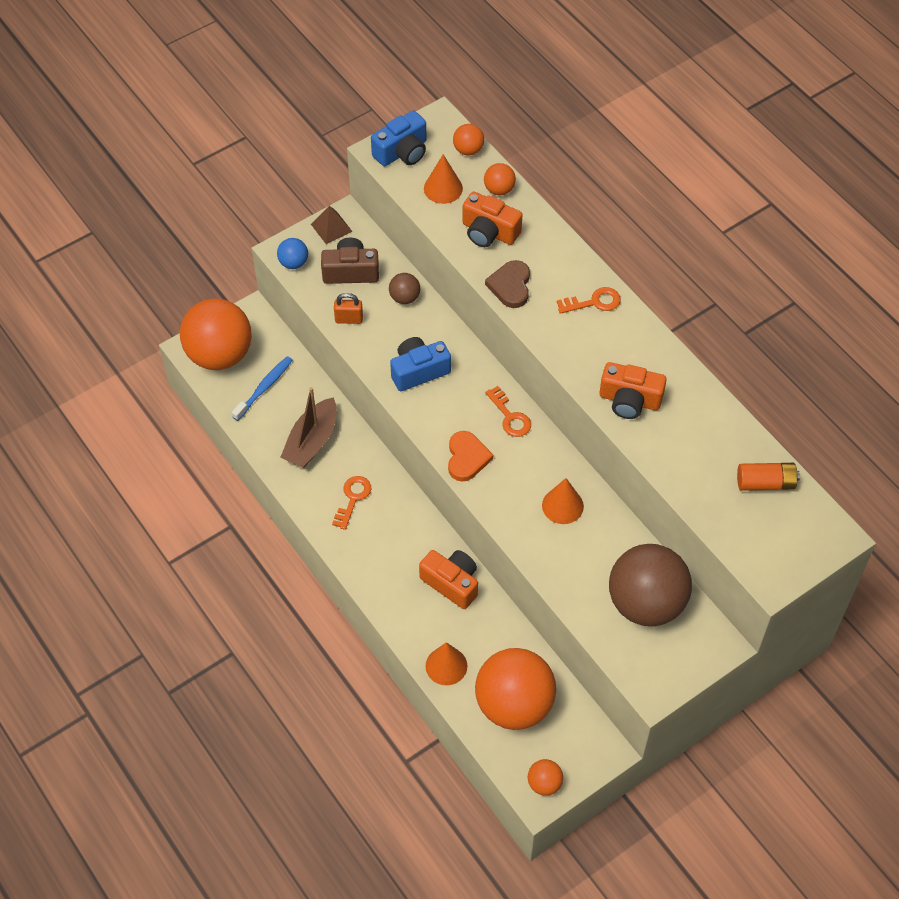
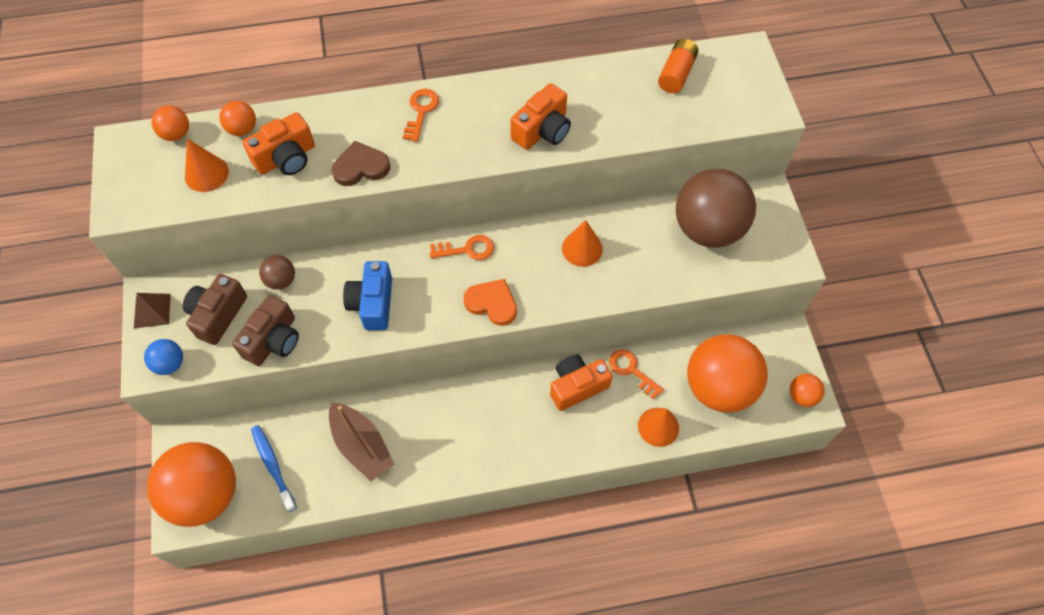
camera: 65 degrees left, 5 degrees up
(349, 319) = (273, 340): orange padlock -> brown camera
(353, 498) = (445, 434): orange key -> orange key (631, 370)
(402, 152) = (135, 190): blue camera -> none
(510, 286) = (361, 167): brown heart -> brown heart turned 135 degrees clockwise

